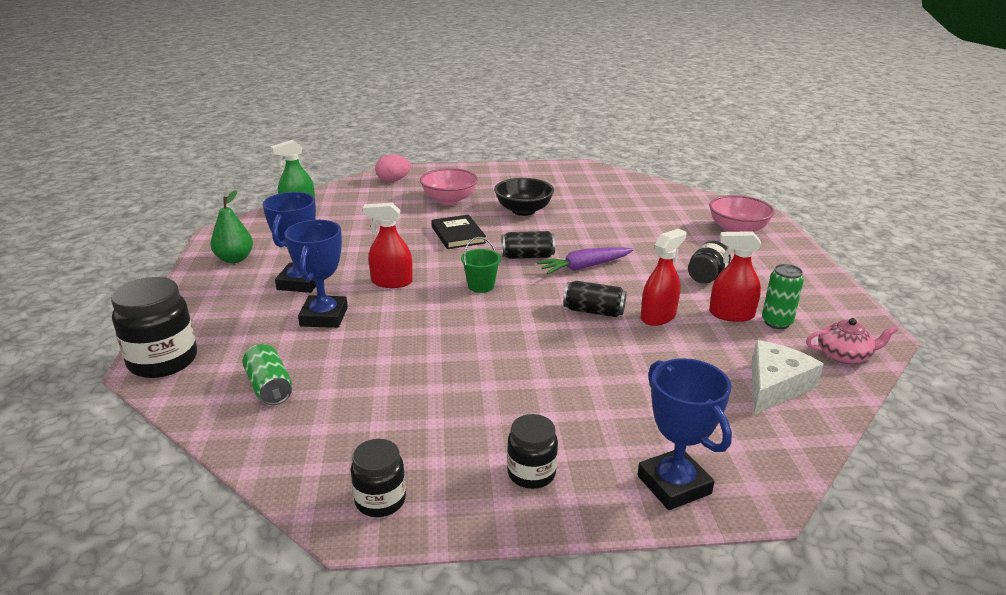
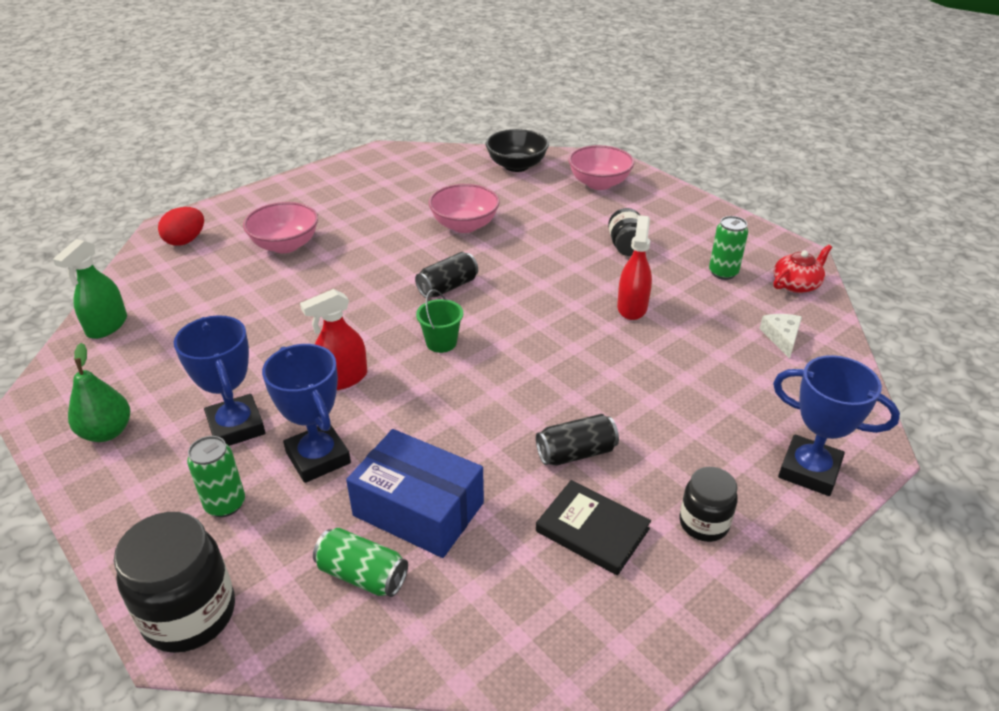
camera: 35 degrees left, 10 degrees up
(246, 318) = (225, 504): none -> green can
(346, 369) = (418, 509): none -> blue box
(380, 500) = (617, 630): black jar -> none
(393, 180) = (185, 241): pink egg -> red egg
(458, 235) = (346, 288): black book -> black book (592, 530)
(523, 210) = (382, 231): black bowl -> black bowl (516, 166)
(584, 267) = (514, 278): purple carrot -> none
(588, 225) = (464, 225): none -> pink bowl
(593, 311) = (574, 326): black can -> black can (576, 453)
(731, 315) = (684, 279): red spray bottle -> none
(775, 386) = (782, 337): white cheese -> white cheese, size x0.61
(844, 355) = (796, 284): pink teapot -> red teapot

